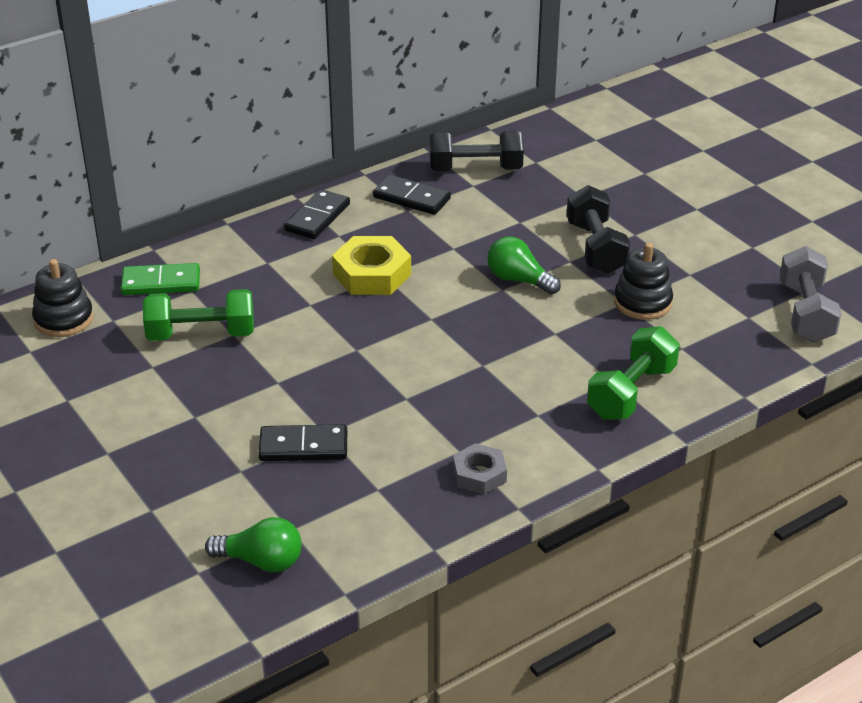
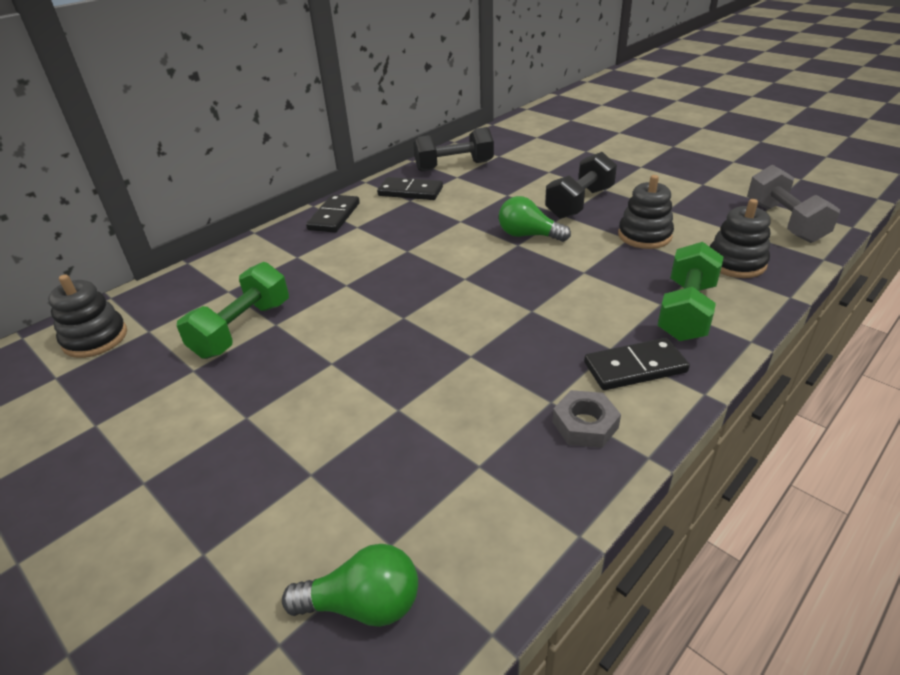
camera: 10 degrees left, 0 degrees up
(161, 283) = (196, 289): green domino -> none
(201, 334) = (242, 329): green dumbbell -> green dumbbell turned 45 degrees counterclockwise
(303, 446) = (377, 429): black domino -> black domino (635, 367)
(372, 274) = (396, 251): yellow nut -> none
(596, 248) = (579, 203): black dumbbell -> black dumbbell turned 60 degrees clockwise
(717, 351) = (736, 263): none -> black stacking toy

